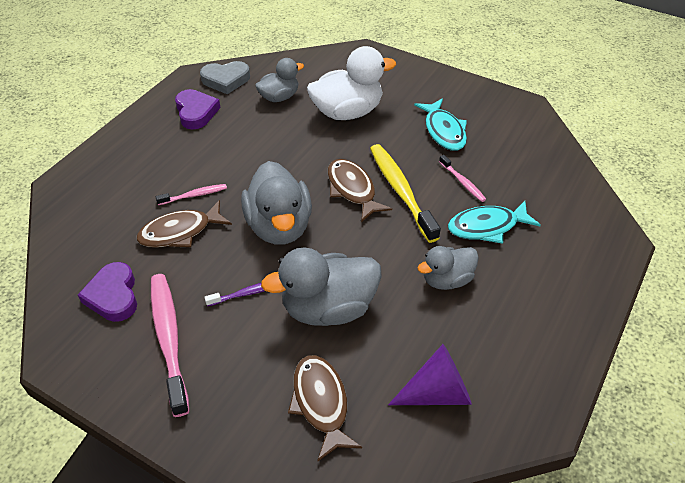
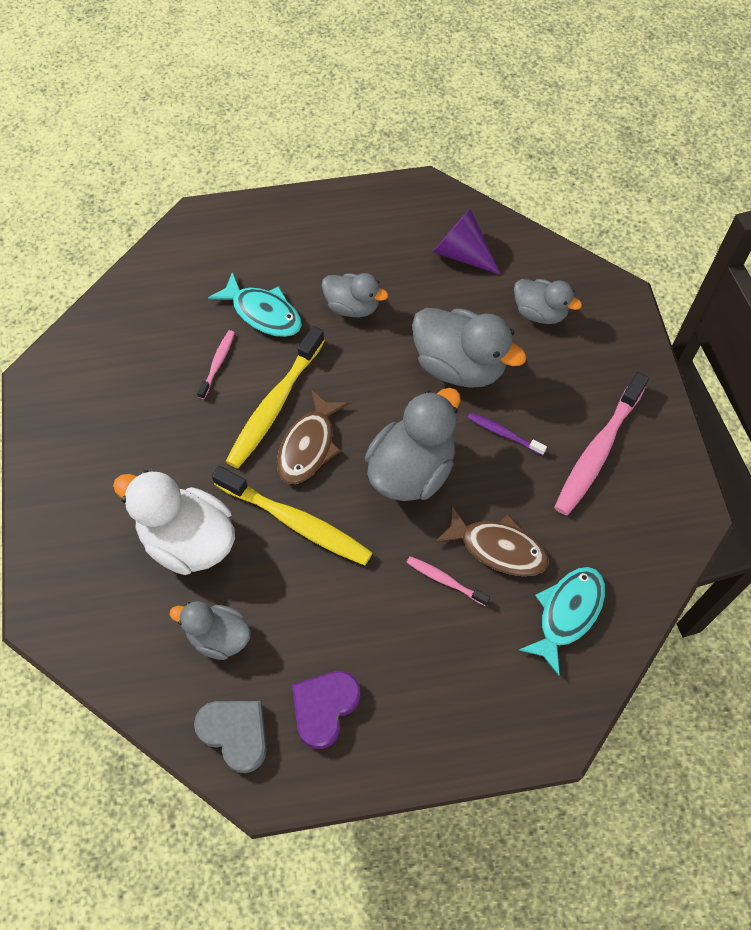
camera: 130 degrees left, 15 degrees up
(113, 296) = (609, 533): purple heart -> none
(308, 156) = (296, 522): none -> yellow toothbrush
(321, 403) = (540, 312): brown fish -> grey duck
(444, 131) = (147, 425): turquoise fish -> turquoise fish (567, 613)

